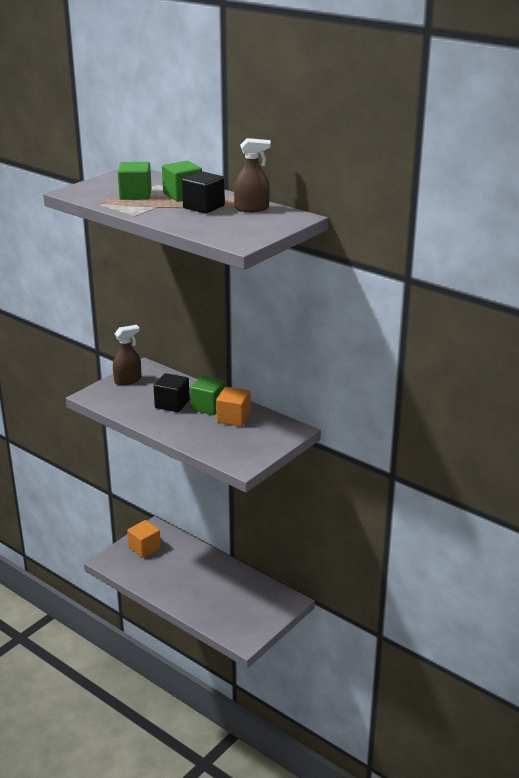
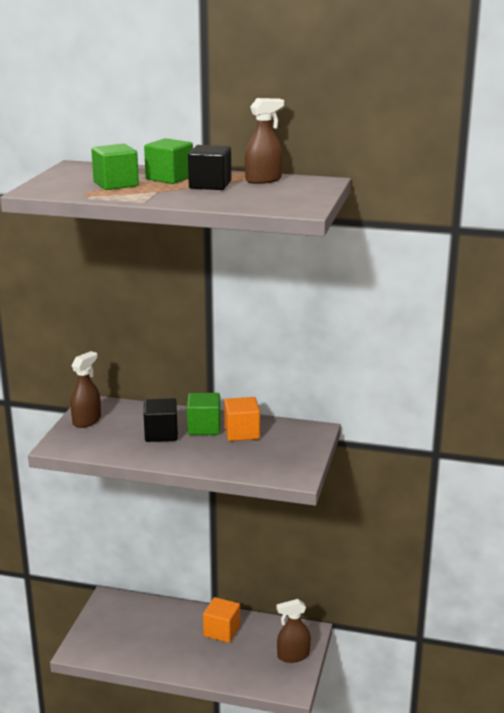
camera: 25 degrees left, 5 degrees down
(144, 548) = (111, 623): orange cube -> orange cube (221, 631)
(263, 615) = (293, 655): none -> brown spray bottle

